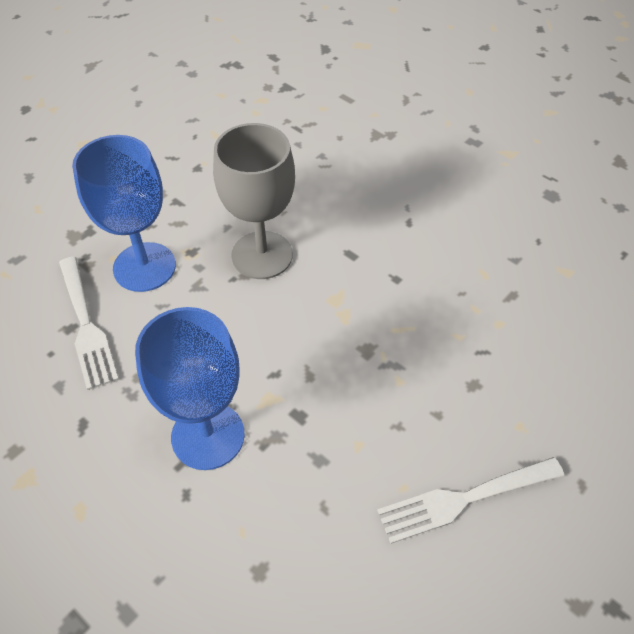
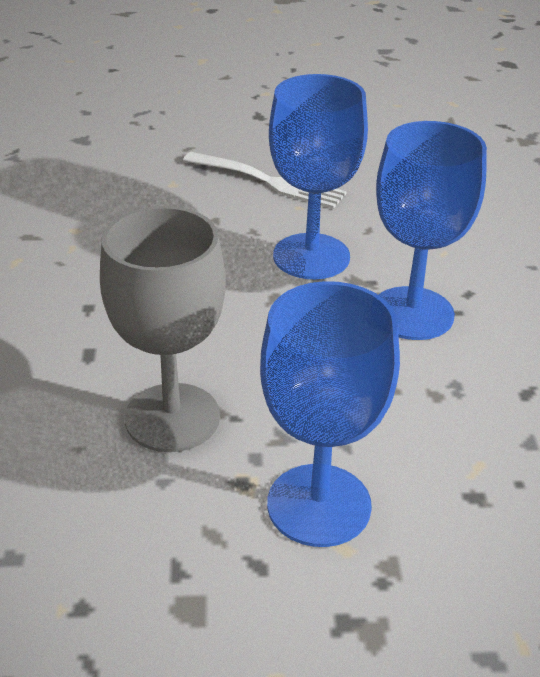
camera: 135 degrees left, 15 degrees down
(86, 325) = (453, 484): white fork -> none
(329, 434) = (311, 256): none -> blue goblet

